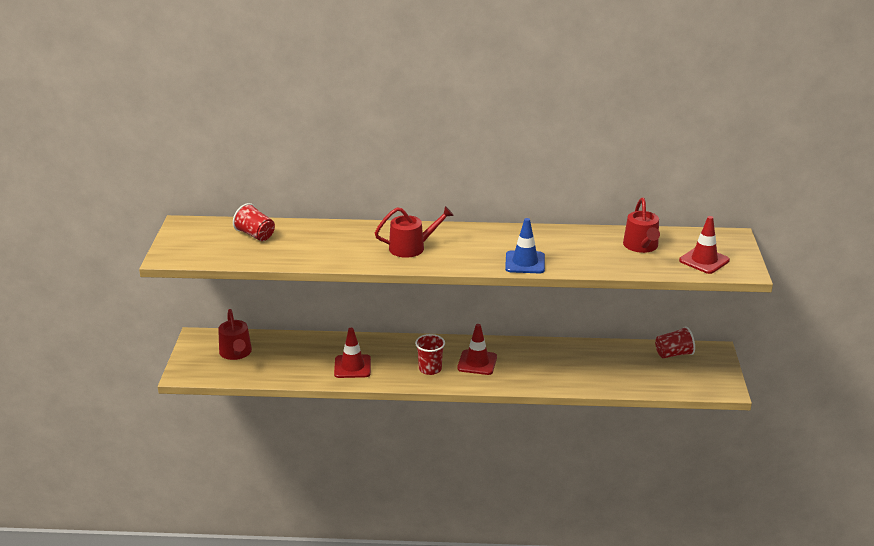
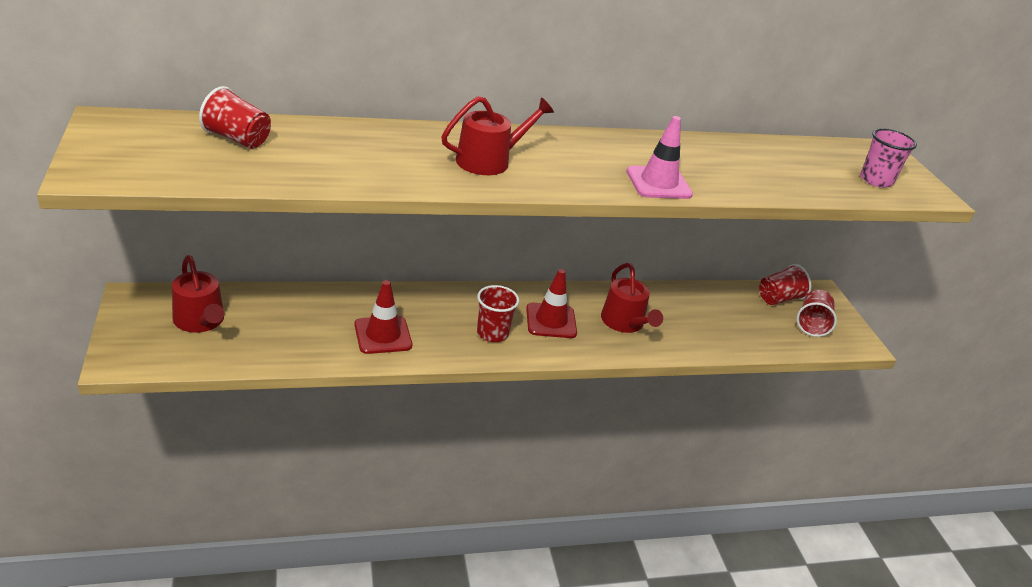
camera: 20 degrees left, 5 degrees up
(525, 262) = (658, 183): blue traffic cone -> pink traffic cone
(641, 246) = (789, 161): red watering can -> red watering can (625, 323)
(691, 374) = (812, 324): none -> red cup
(704, 260) = (876, 180): red traffic cone -> pink cup

